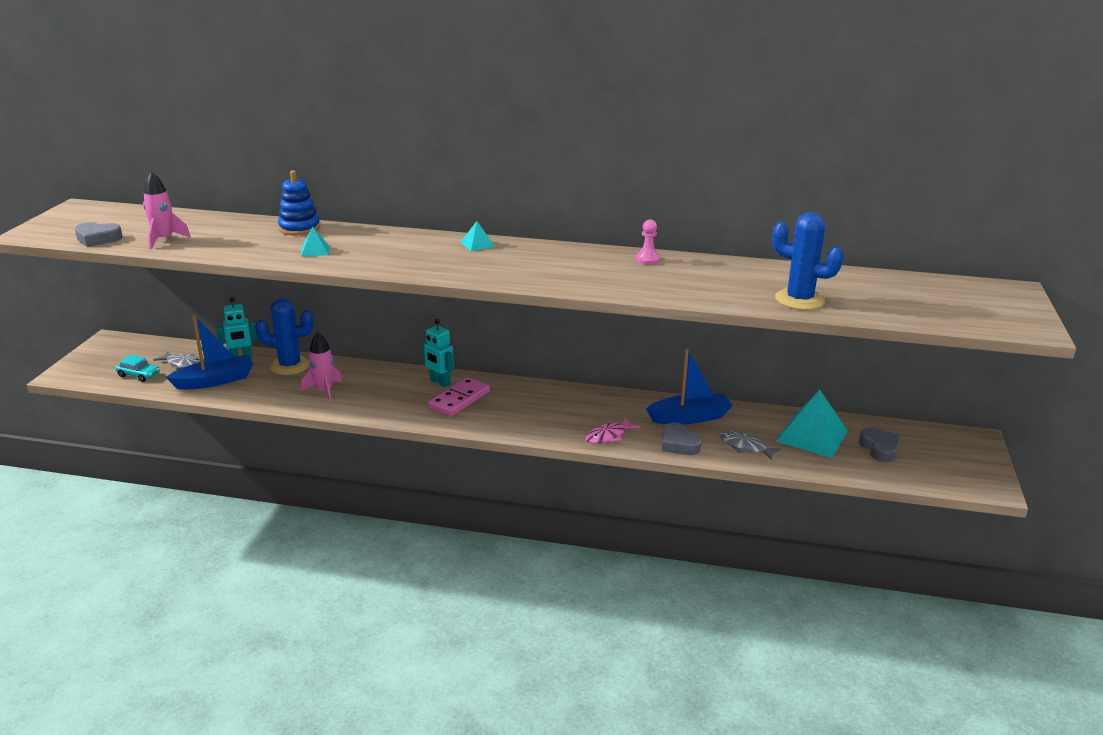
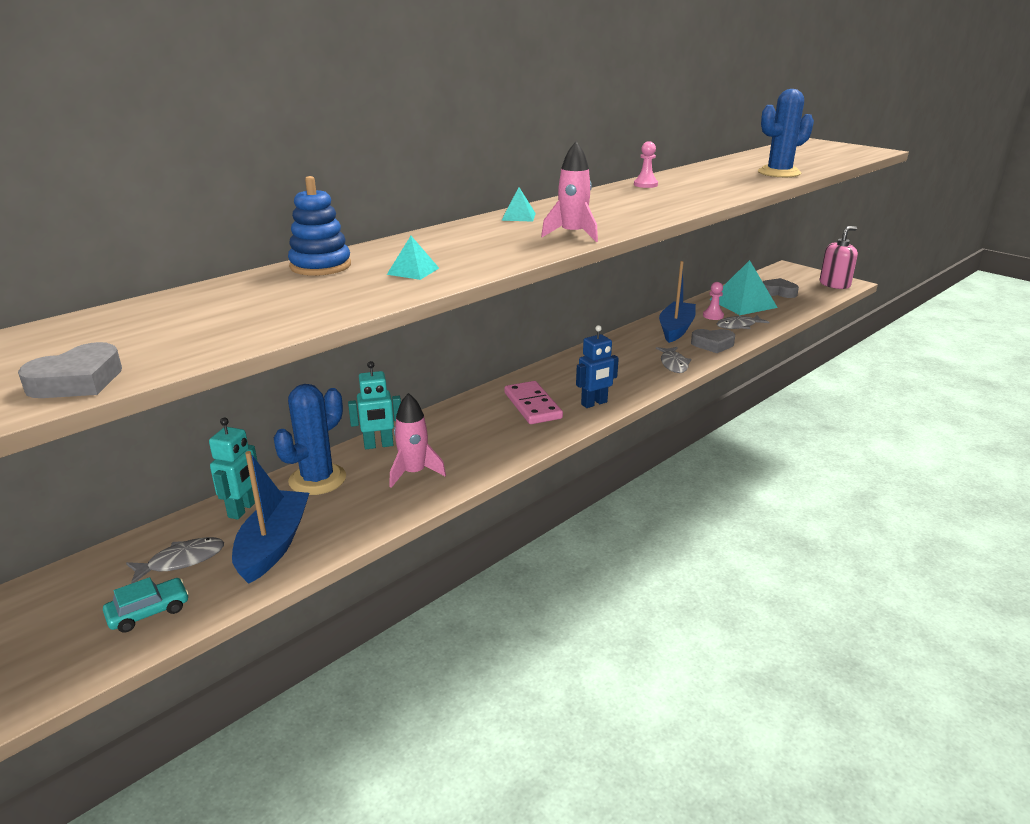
camera: 55 degrees left, 0 degrees up
(164, 240) = (194, 338): pink rocket -> pink rocket (572, 235)
(440, 382) = (485, 405): turquoise robot -> turquoise robot (378, 445)
(491, 422) = (594, 403): none -> blue robot
(608, 436) = (673, 364): pink fish -> grey fish
(751, 428) = (713, 316): none -> pink pawn
(969, 479) = (834, 284): none -> pink soap dispenser

